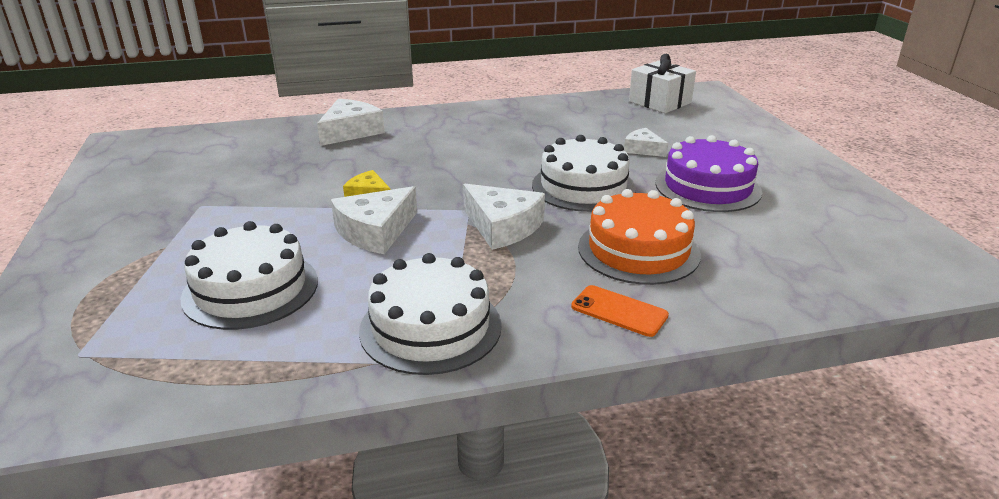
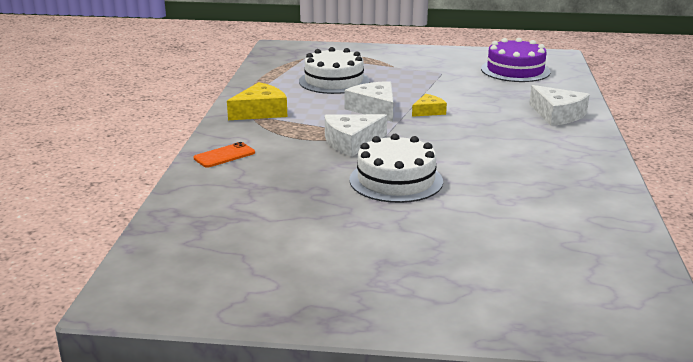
camera: 110 degrees right, 5 degrees down
(430, 327) = (260, 112): white cake -> yellow cheese
(638, 250) = (282, 177): orange cake -> none
(643, 149) = (463, 226): white cheese -> none
(659, 102) = (617, 280): white gift -> none
(707, 187) = (358, 234): purple cake -> purple cake (515, 70)

